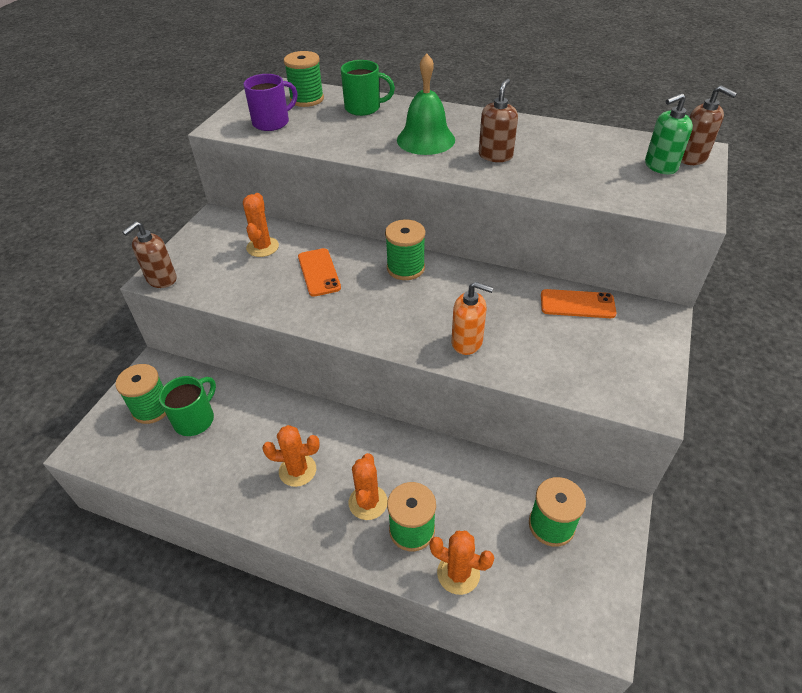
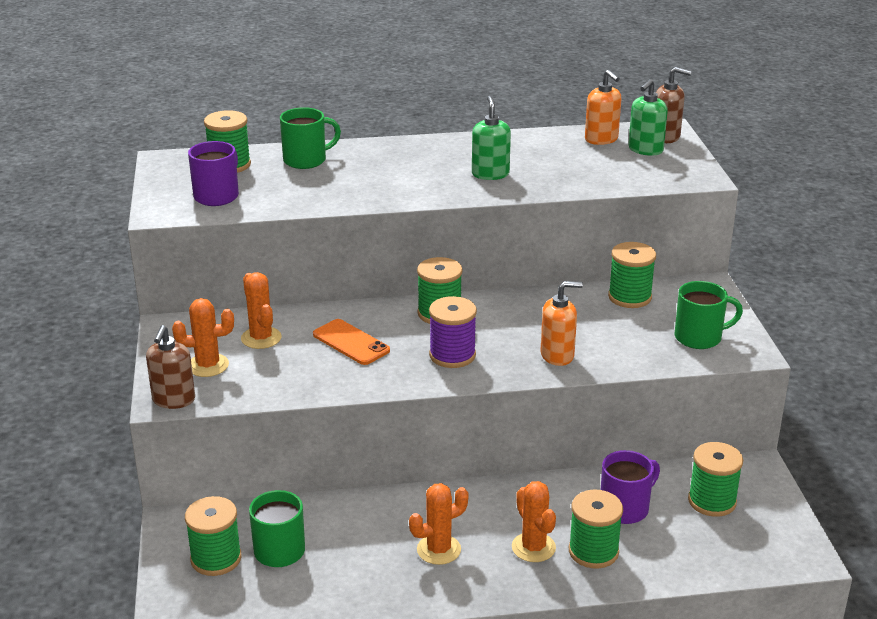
camera: 30 degrees left, 15 degrees down
(382, 311) = (452, 355): none -> purple spool
(425, 139) = (406, 175): green bell -> none
(458, 573) = (661, 565): orange cactus -> orange cactus (208, 365)
(470, 498) = (625, 508): none -> purple mug
(495, 155) = (490, 174): brown soap dispenser -> green soap dispenser
(577, 304) = (629, 297): orange phone -> green spool
(612, 370) = (699, 337): none -> green mug
(626, 146) = (601, 139): none -> orange soap dispenser

